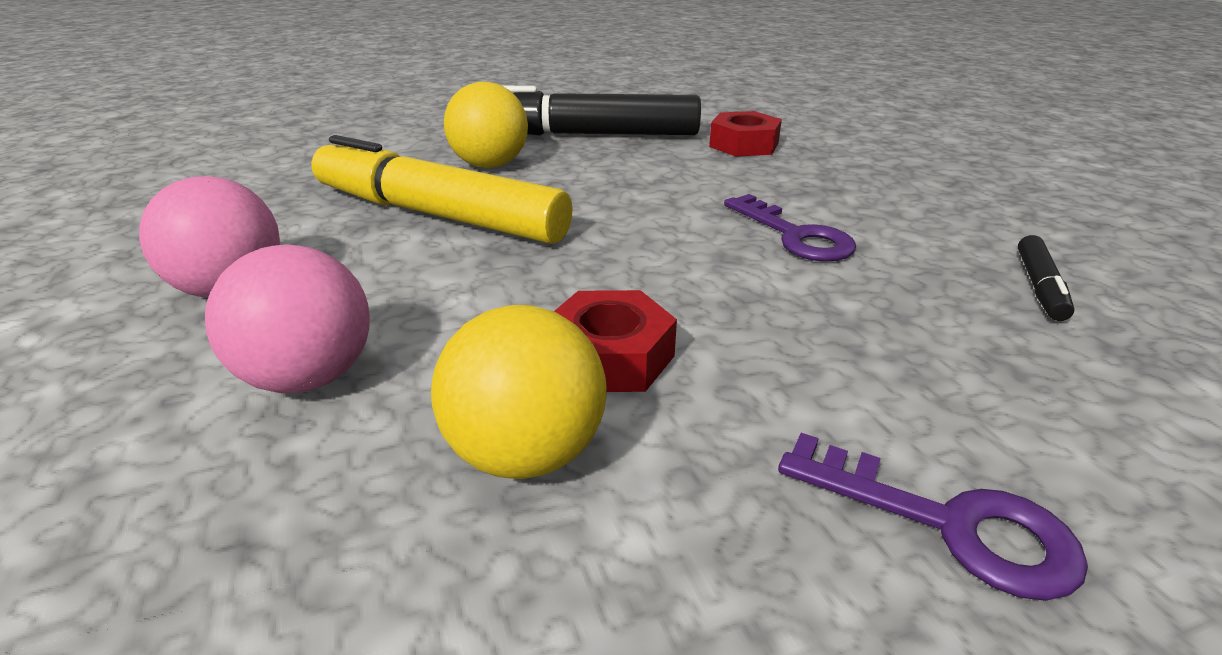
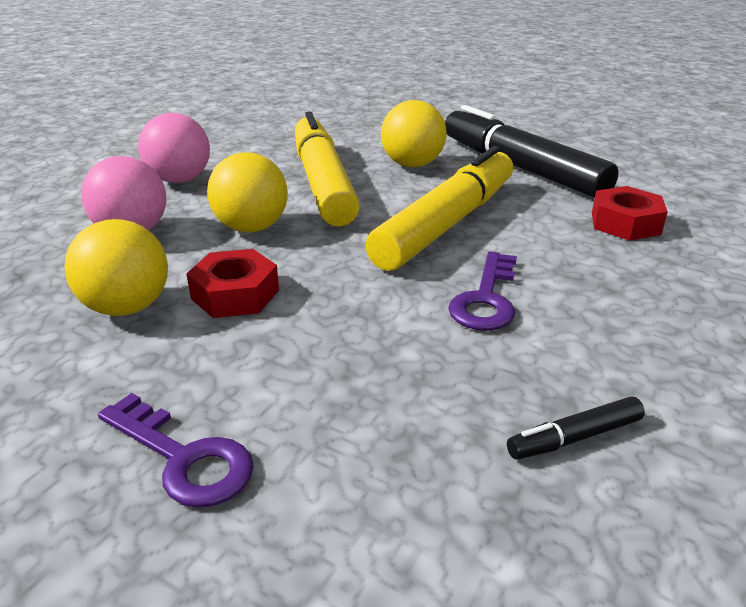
camera: 50 degrees right, 0 degrees up
(464, 290) = (251, 228): none -> yellow ball
(636, 198) = (446, 224): none -> yellow marker
(947, 523) = (184, 458): purple key -> purple key turned 45 degrees counterclockwise

